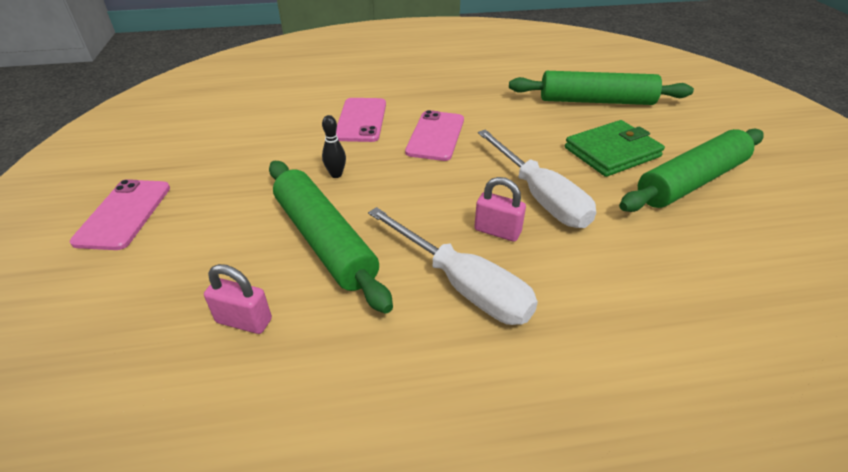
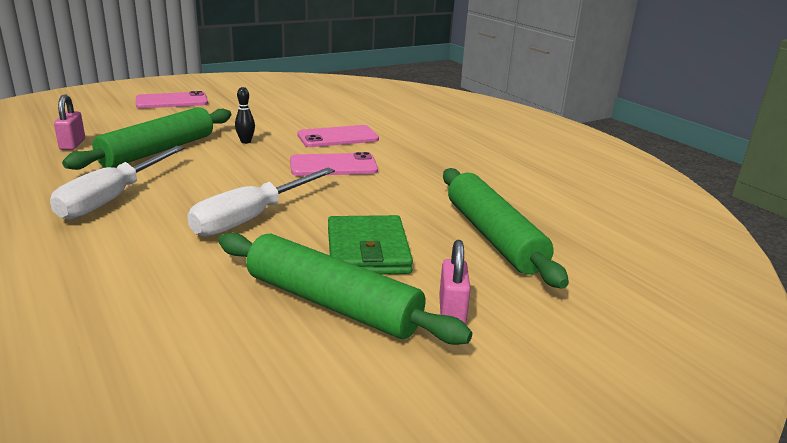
camera: 65 degrees right, 15 degrees down
(497, 231) = (188, 204): pink padlock -> pink padlock (451, 311)
(612, 152) = (368, 251): green wallet -> green wallet turned 45 degrees clockwise

